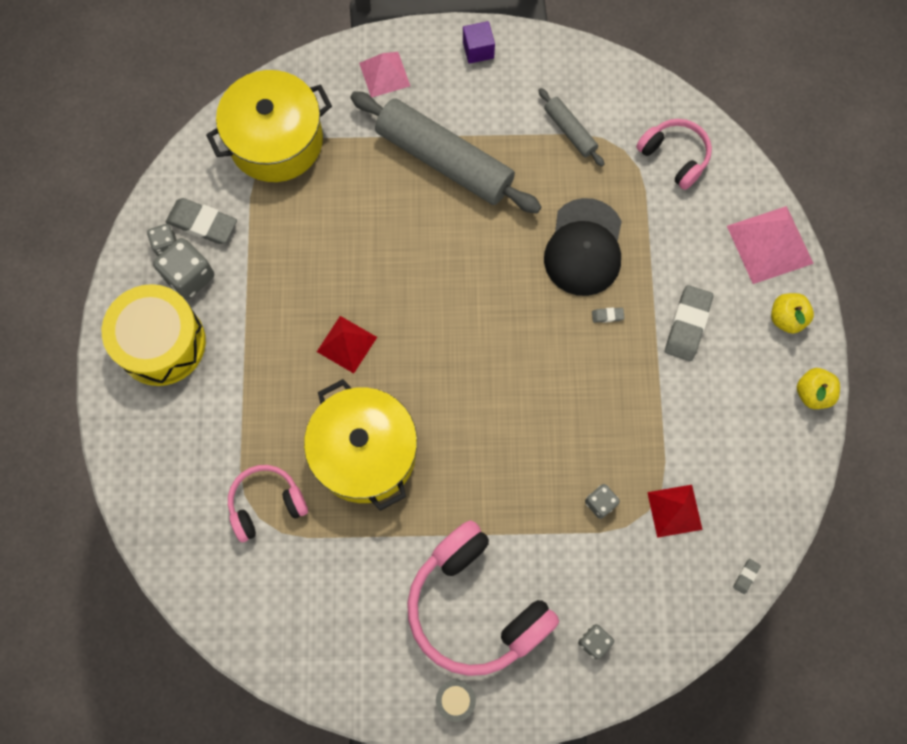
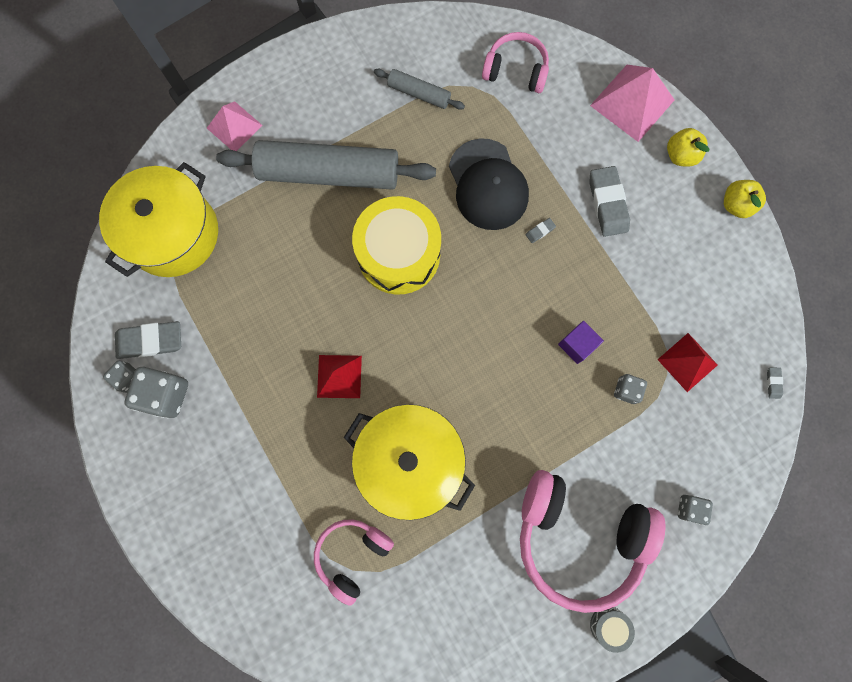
camera: 30 degrees left, 5 degrees up
(161, 343) = (176, 467): yellow drum -> yellow drum (398, 254)
(478, 50) = (302, 64): purple cube -> purple cube (577, 345)

